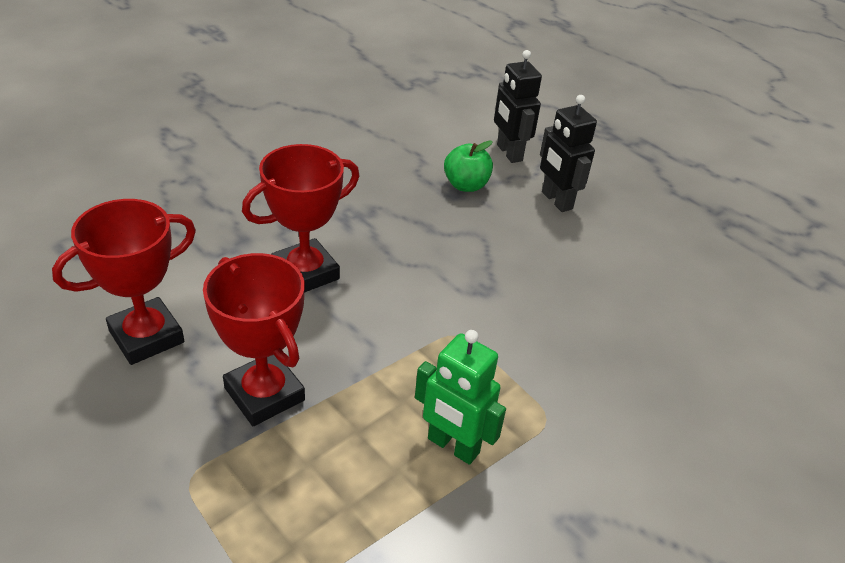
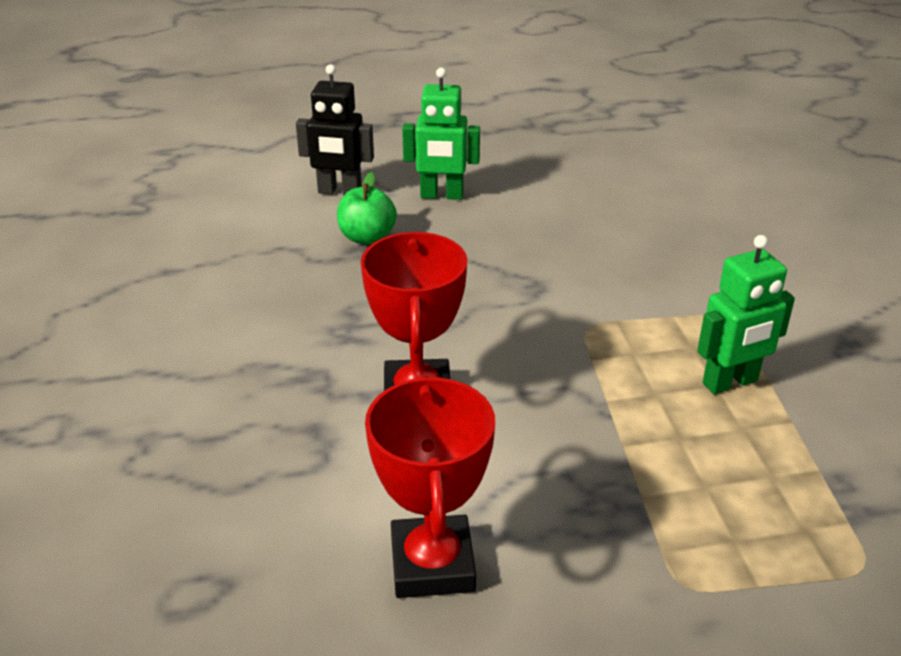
camera: 55 degrees left, 5 degrees down
(264, 394) = (591, 488): red trophy -> none
(556, 200) = (441, 195): black robot -> green robot

